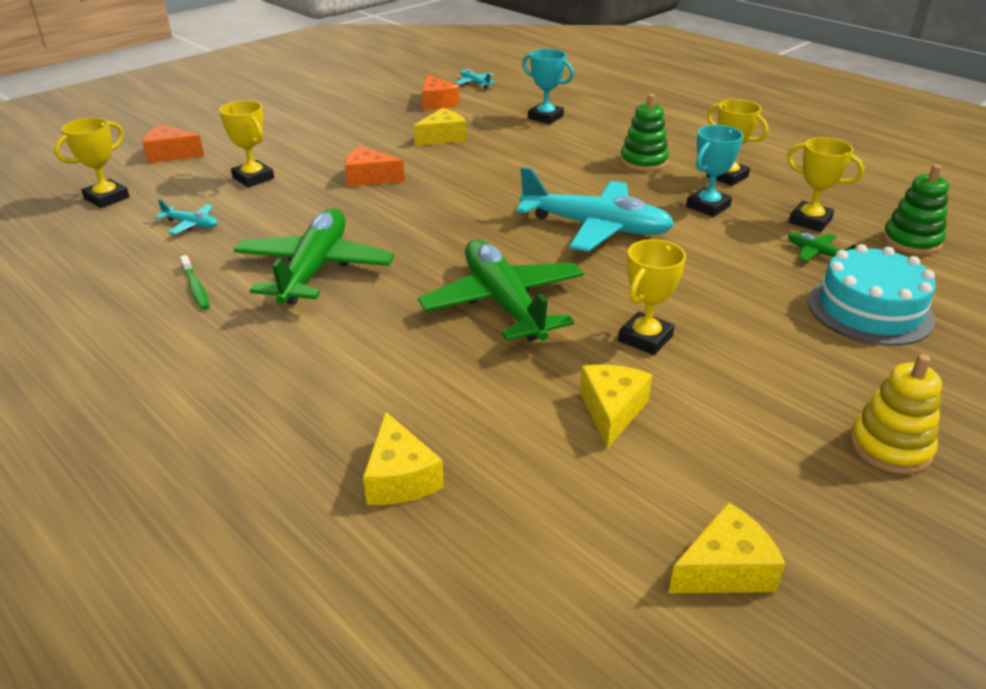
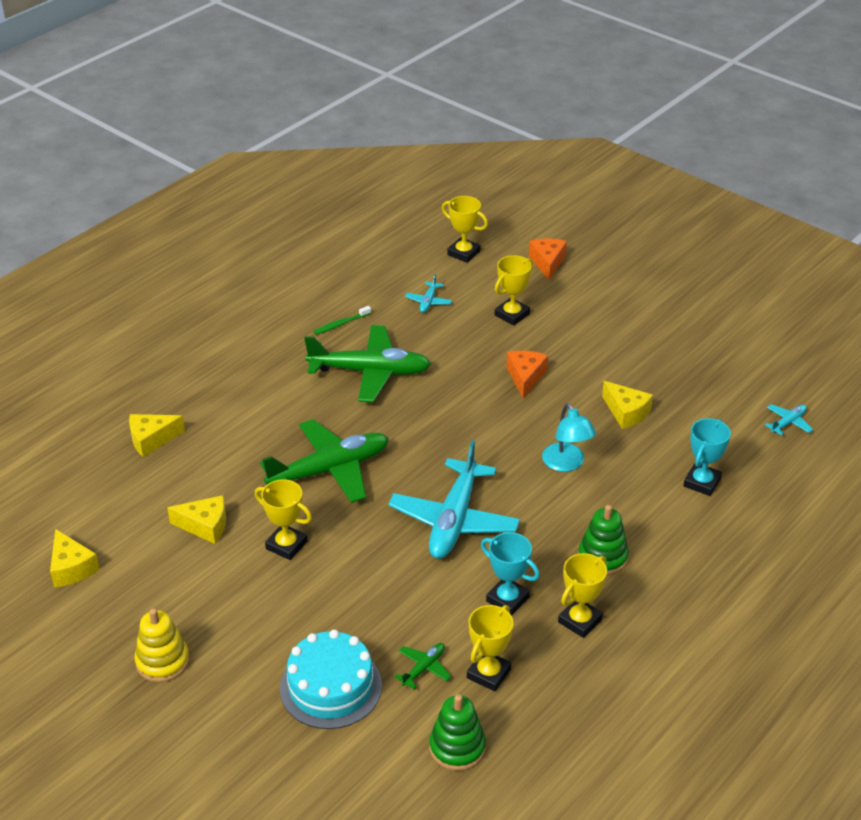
camera: 85 degrees right, 5 degrees up
(437, 103) = (717, 400): orange cheese -> none
(513, 167) = (566, 464): none -> turquoise lamp

